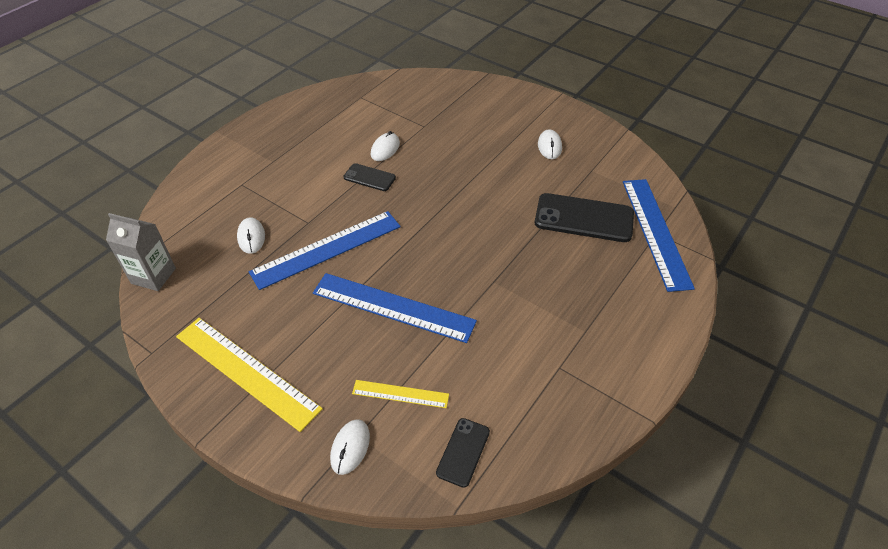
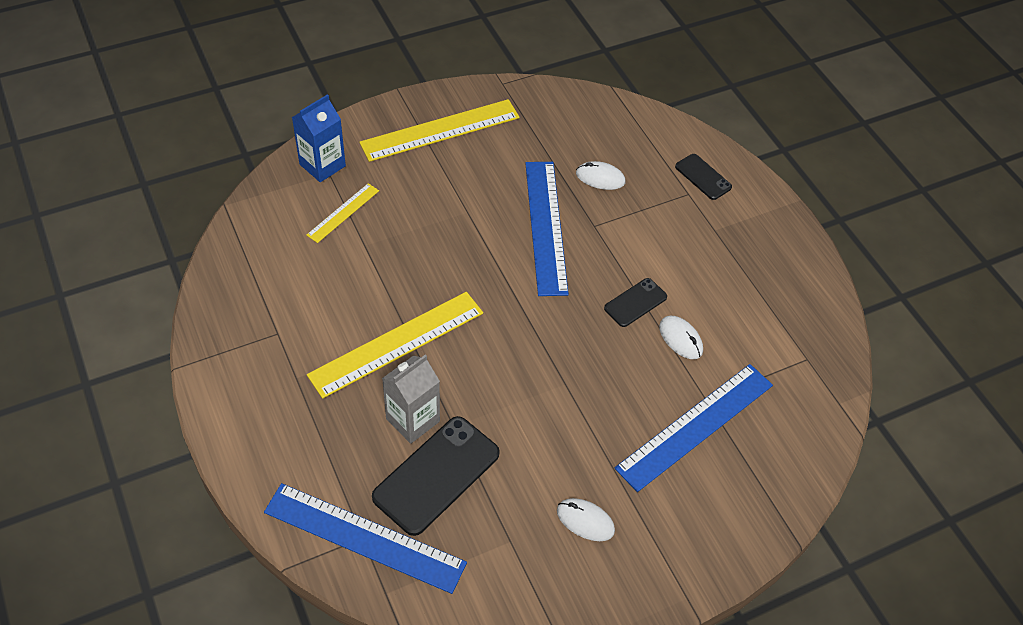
camera: 115 degrees right, 5 degrees up
(153, 276) = (591, 102): grey carton -> grey carton (412, 420)
(350, 447) = (322, 165): white mouse -> blue carton
(393, 307) = (436, 246): blue ruler -> blue ruler (695, 426)
(463, 452) = (261, 227): black phone -> black phone (703, 177)
(505, 286) = (397, 343): none -> yellow ruler

